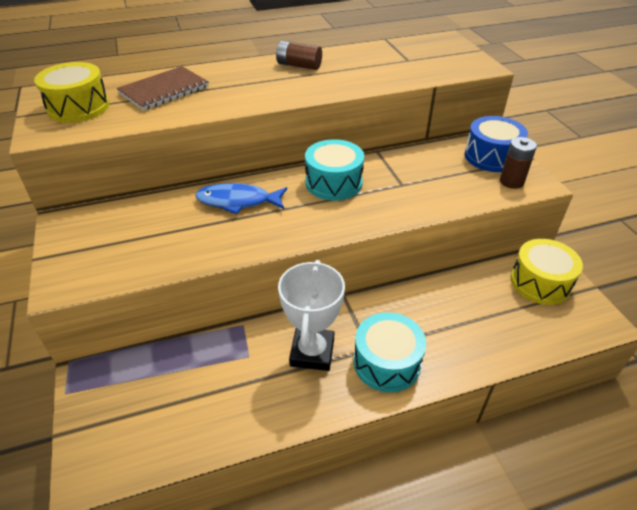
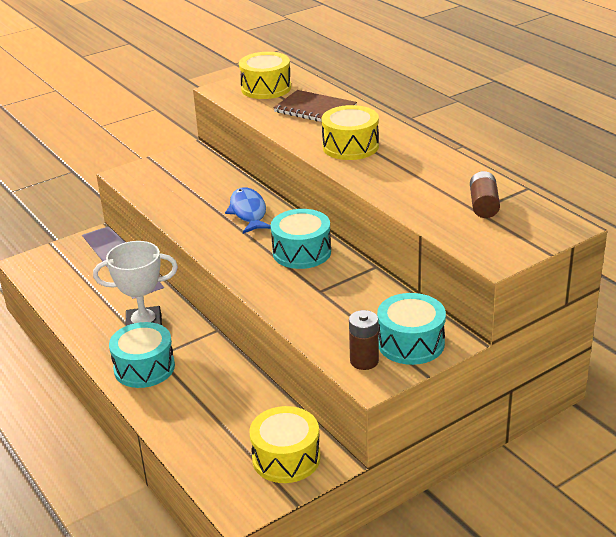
camera: 75 degrees right, 10 degrees down
(260, 87) = (350, 146): none -> yellow drum
(299, 65) = (411, 154): brown battery -> brown battery (484, 205)
(491, 156) = (411, 343): blue drum -> turquoise drum

